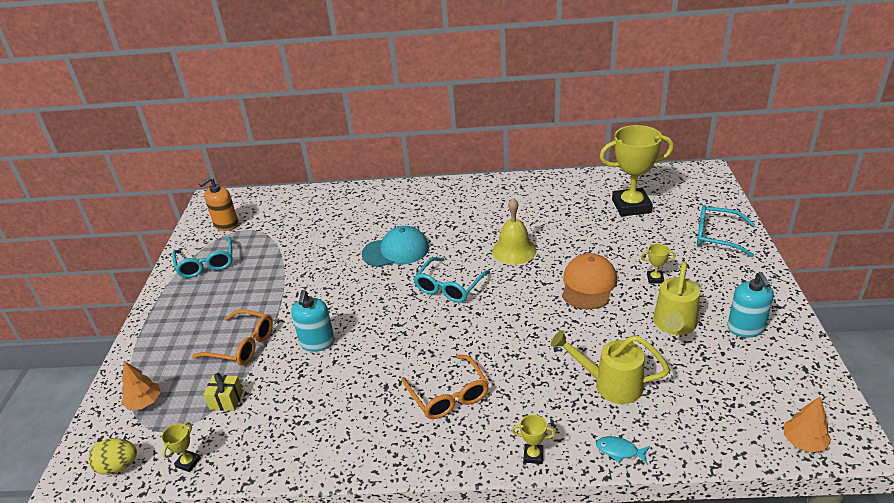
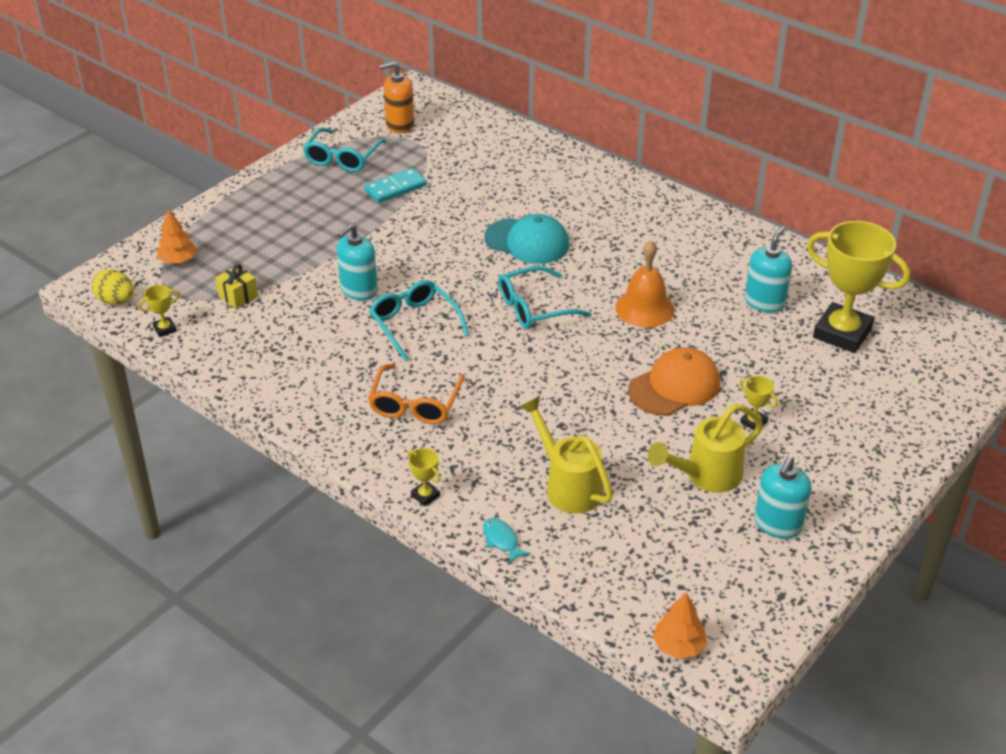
camera: 35 degrees right, 5 degrees up
(242, 345) = (296, 255): orange glasses -> none
(268, 264) = (395, 188): none -> turquoise domino
(514, 250) = (644, 308): yellow bell -> orange bell
(572, 212) = (764, 302): none -> turquoise soap dispenser
(717, 236) = (893, 422): turquoise glasses -> turquoise glasses (415, 324)

